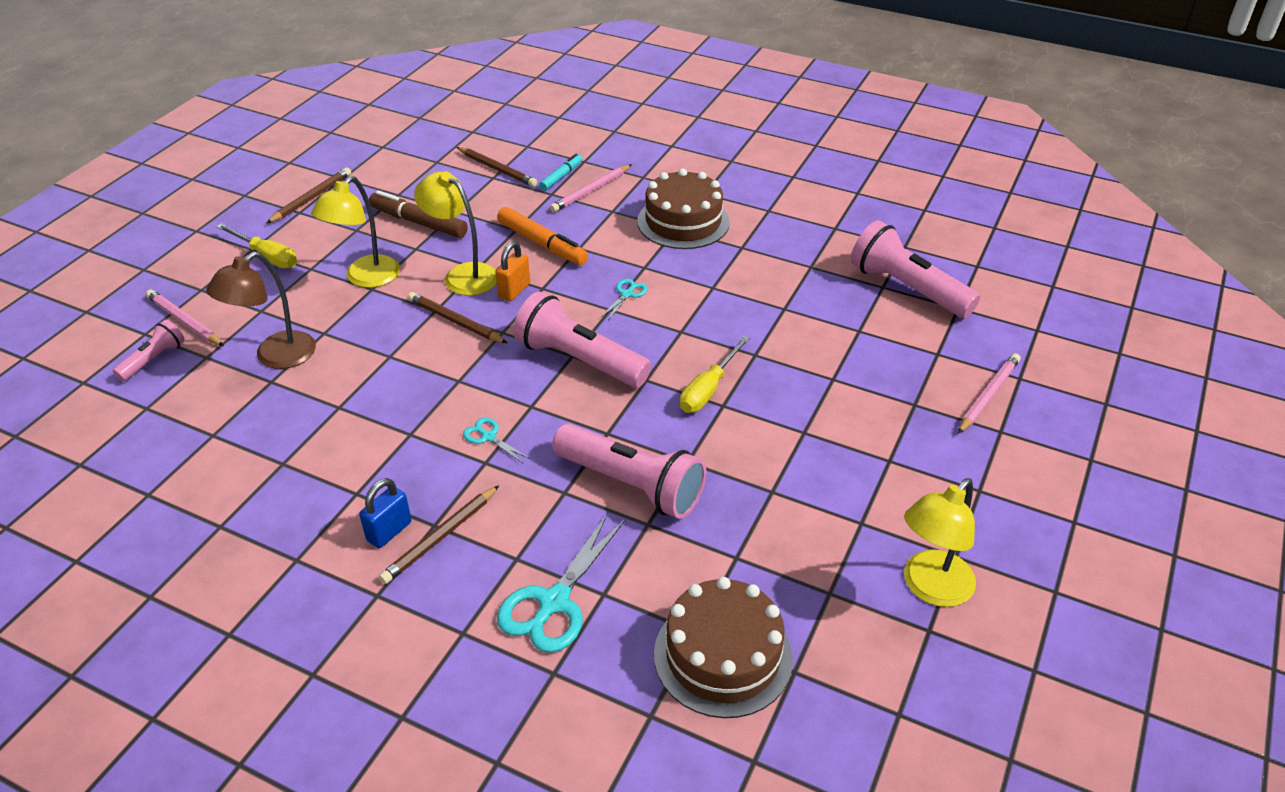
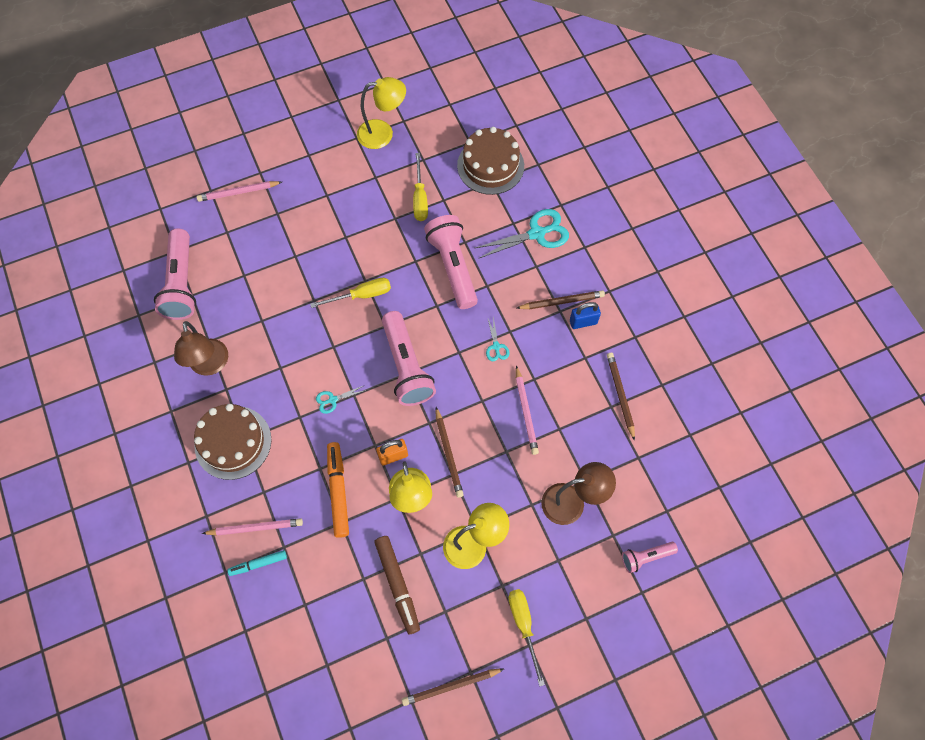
camera: 140 degrees left, 25 degrees up
(185, 321) = (611, 586): pink pencil -> pink pencil (525, 412)
(497, 169) = (293, 613): brown pencil -> brown pencil (620, 395)
(770, 537) = (420, 198): none -> yellow screwdriver
(781, 252) = (210, 365): none -> brown lamp

